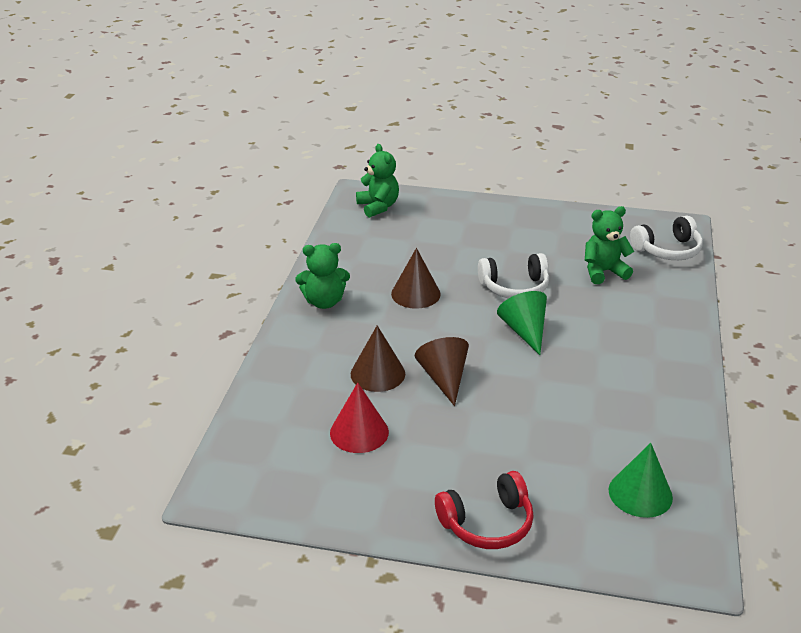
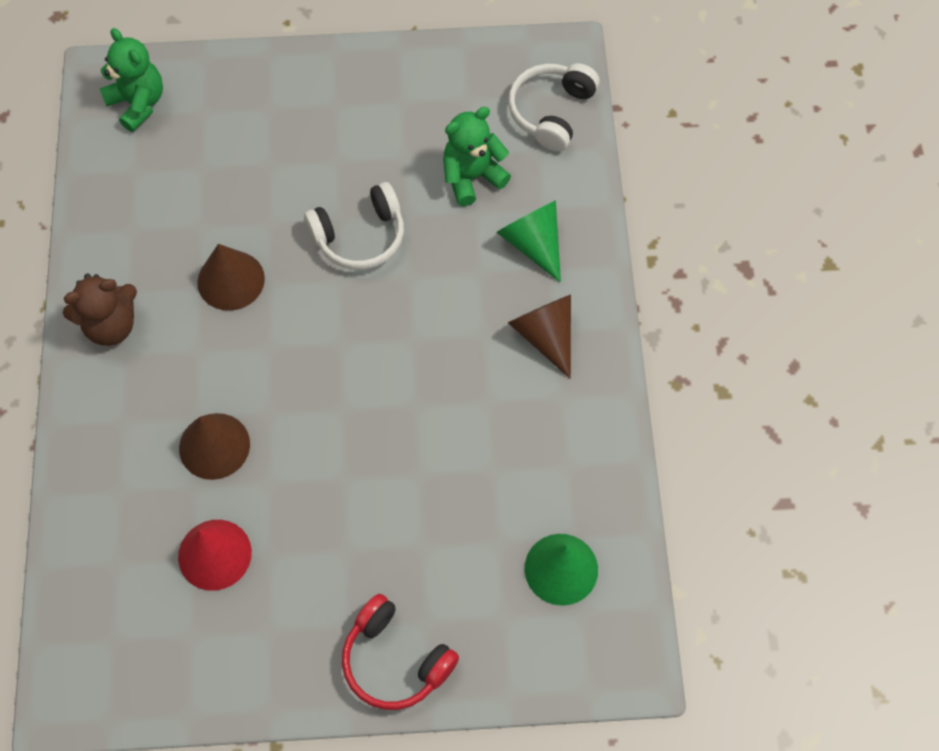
camera: 15 degrees left, 30 degrees up
(324, 302) = (111, 325): green teddy bear -> brown teddy bear
(444, 378) = (300, 434): brown cone -> brown cone (545, 335)
(487, 523) = (395, 660): red headphones -> red headphones turned 75 degrees clockwise
(524, 331) = (386, 320): green cone -> green cone (533, 243)
(667, 250) = (551, 112): white headphones -> white headphones turned 150 degrees clockwise

